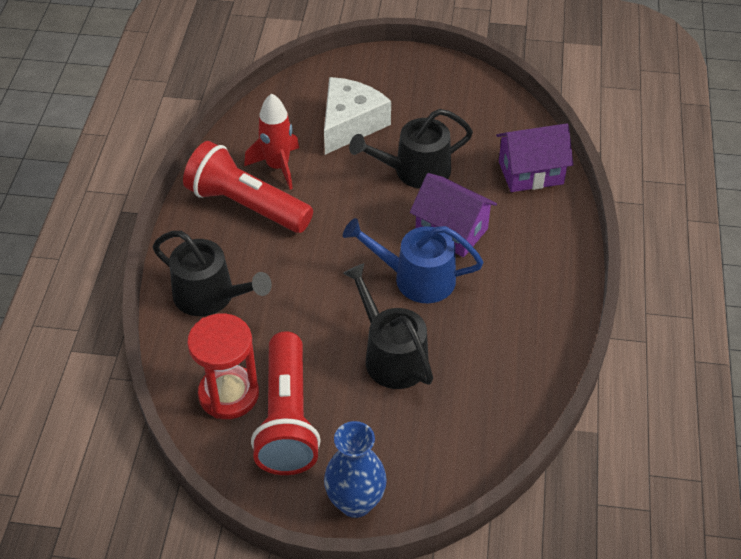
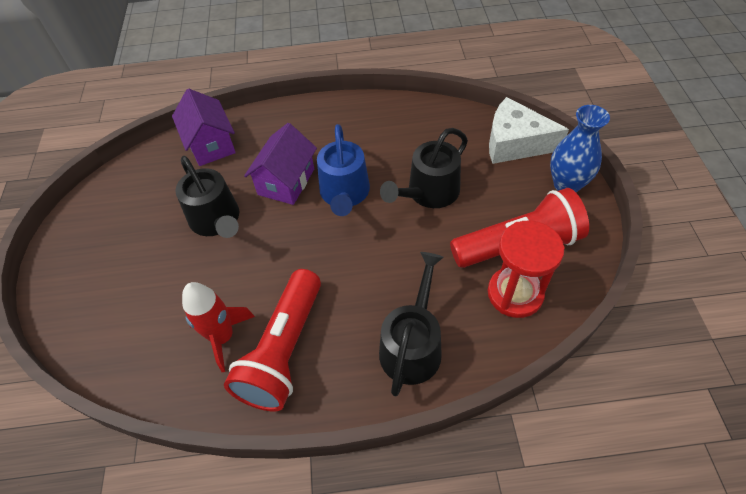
camera: 100 degrees left, 5 degrees up
(350, 124) = (153, 287): white cheese -> white cheese (515, 143)

